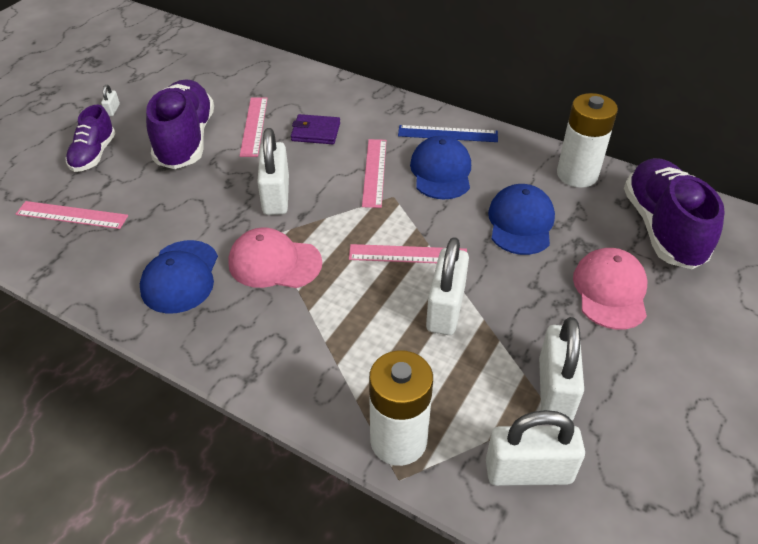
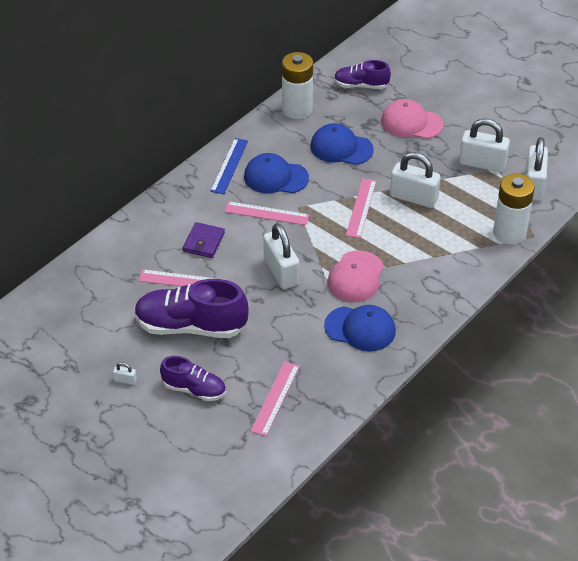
camera: 80 degrees left, 0 degrees up
(276, 196) = (281, 272): white padlock -> white padlock turned 60 degrees clockwise
(662, 228) = (361, 85): purple shoe -> purple shoe, size x0.58

